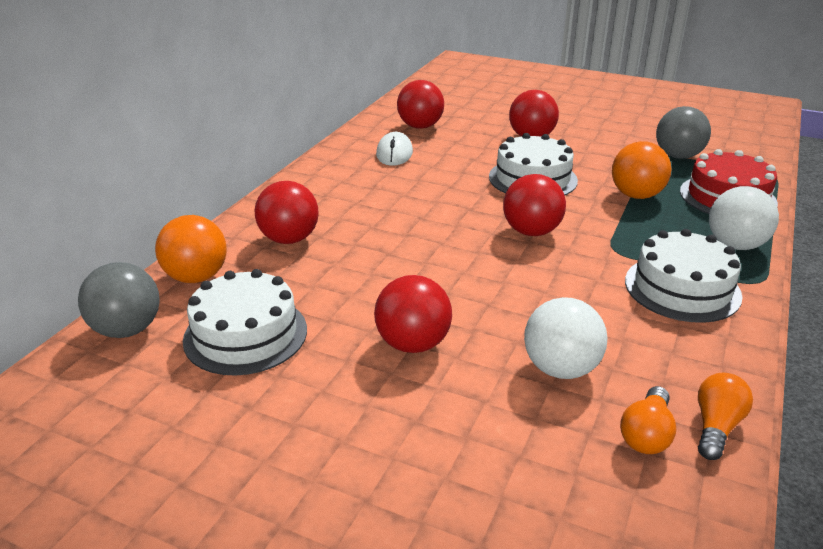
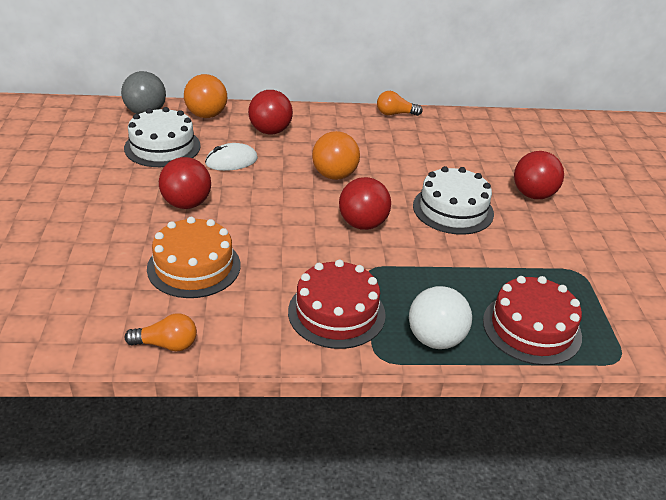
camera: 60 degrees right, 5 degrees up
(394, 153) = (428, 138): white mouse -> white mouse (231, 161)
(420, 126) = (489, 138): red ball -> none
(560, 368) = (194, 266): white ball -> orange cake
(636, 195) = (477, 270): orange ball -> orange ball (334, 175)
(646, 434) = (144, 313): orange light bulb -> orange light bulb (395, 114)
(678, 156) = (592, 287): grey ball -> none
(682, 288) = (336, 313): white cake -> red cake

